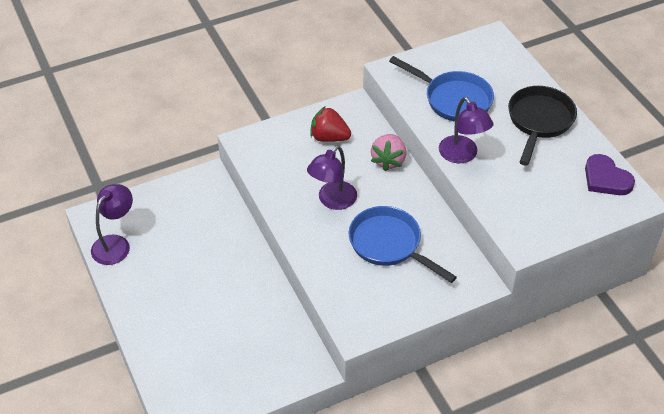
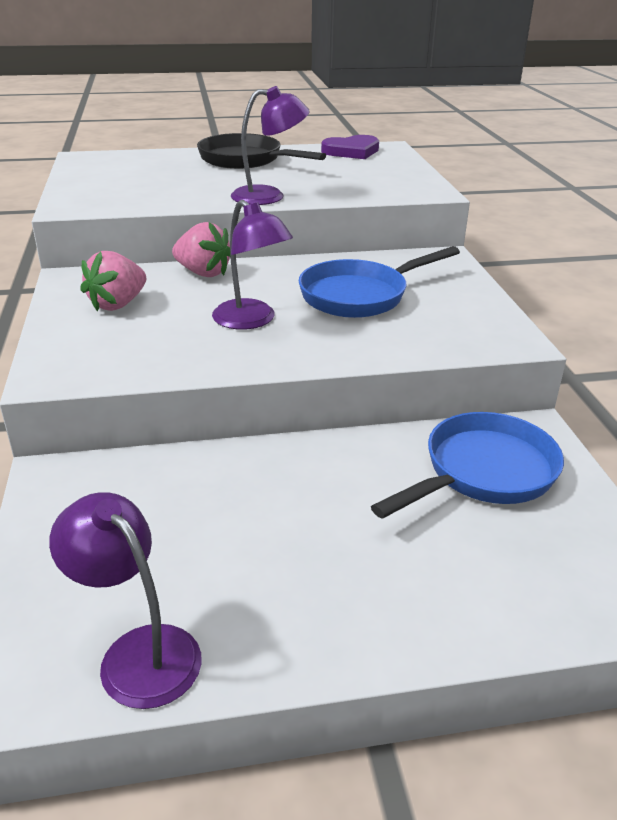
camera: 75 degrees left, 15 degrees down
(329, 137) = (118, 304): red strawberry -> pink strawberry
(453, 99) = (166, 186): blue pan -> blue pan (483, 472)

